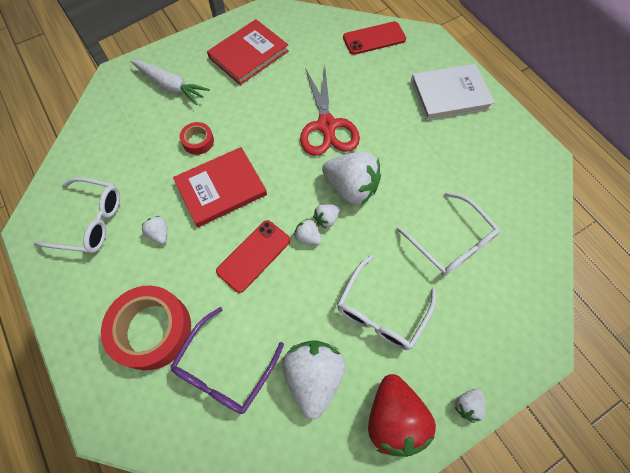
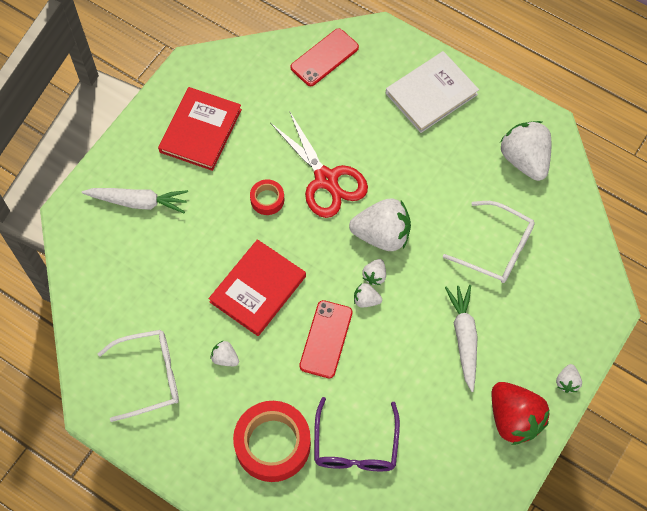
camera: 25 degrees left, 0 degrees up
(198, 141) = (205, 250): red tape -> red tape (267, 199)
(313, 376) = (433, 417): white strawberry -> white strawberry (524, 159)
(381, 311) = (464, 337): white glasses -> white carrot

